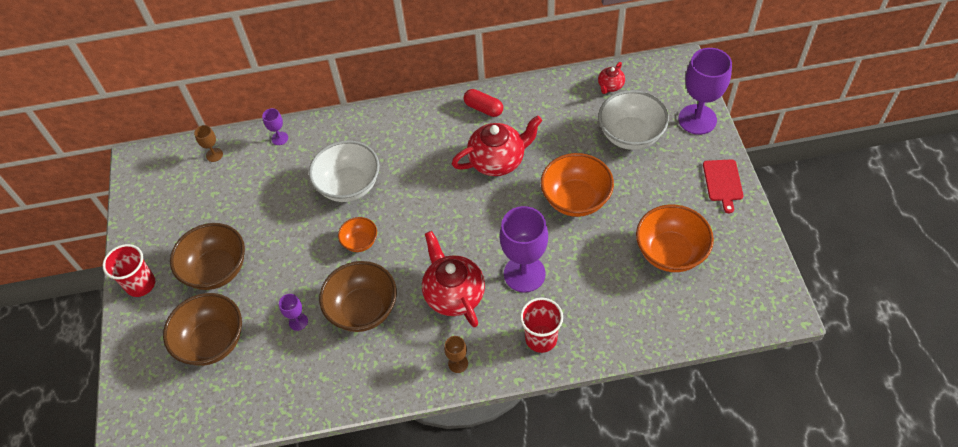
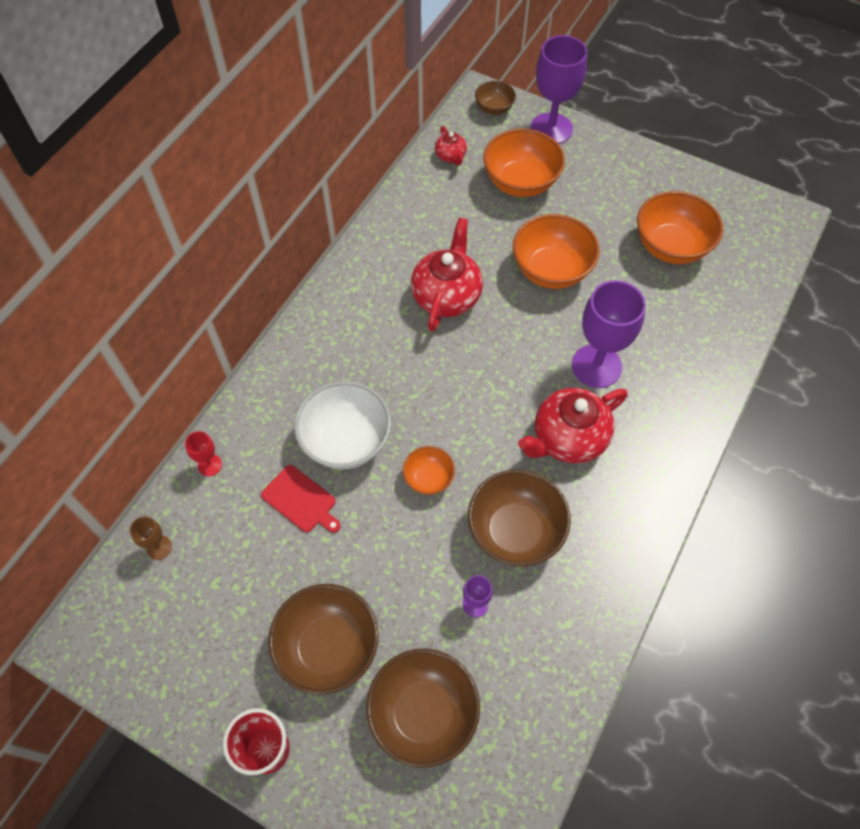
camera: 55 degrees left, 5 degrees up
(280, 138) = (210, 465): purple goblet -> red goblet
(454, 294) = (568, 438): red teapot -> red teapot turned 45 degrees counterclockwise
(458, 363) = (649, 489): brown goblet -> none
(483, 108) = (372, 263): red capsule -> none
(541, 338) = (678, 403): red cup -> none
(630, 135) = (520, 182): white bowl -> orange bowl
(677, 79) = (494, 108): none -> brown bowl
(723, 182) = (633, 161): red cutting board -> red cutting board (301, 500)

